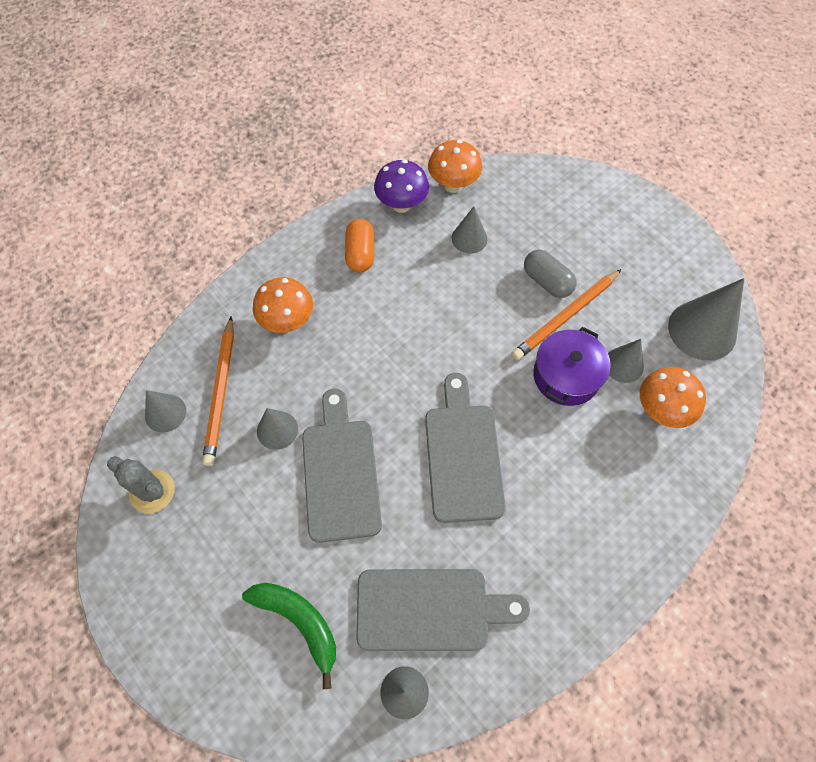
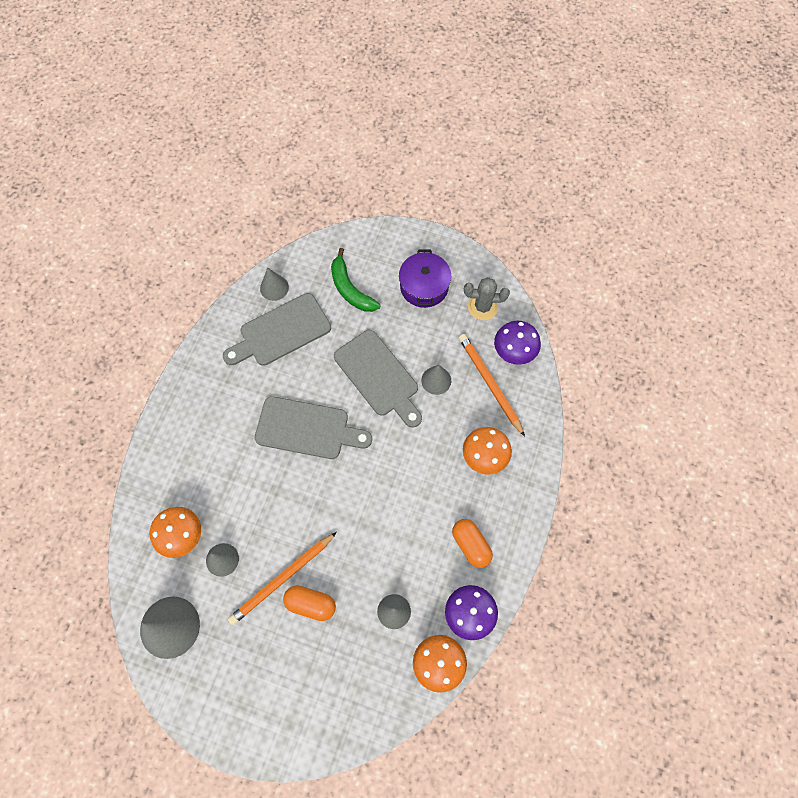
camera: 150 degrees right, 5 degrees up
(165, 413) = (513, 352): grey cone -> purple mushroom
(299, 621) = (350, 289): green banana -> green banana turned 45 degrees clockwise
(462, 455) = (307, 428): grey cutting board -> grey cutting board turned 45 degrees counterclockwise
(547, 281) = (310, 604): grey capsule -> orange capsule
(565, 316) = (282, 578): orange pencil -> orange pencil turned 150 degrees counterclockwise
(566, 376) = (261, 526): purple pot -> purple pot (424, 286)

